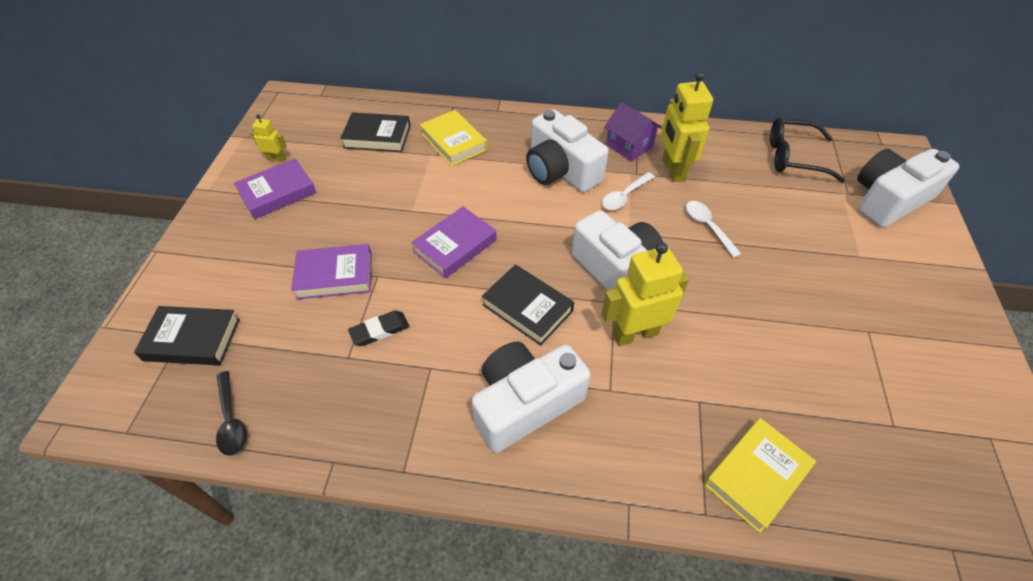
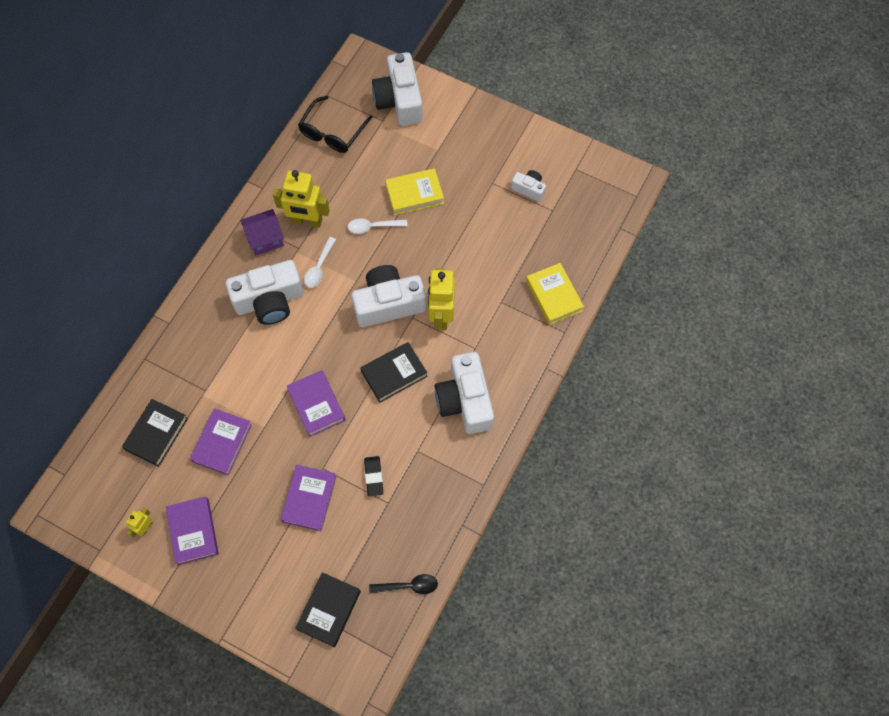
camera: 70 degrees left, 15 degrees up
(382, 184) = (222, 443): none -> purple book
(453, 142) = (195, 372): yellow book -> yellow book (414, 194)
(624, 196) = (319, 267): white spoon -> white spoon turned 45 degrees clockwise
(899, 381) = (529, 189): none -> white camera

